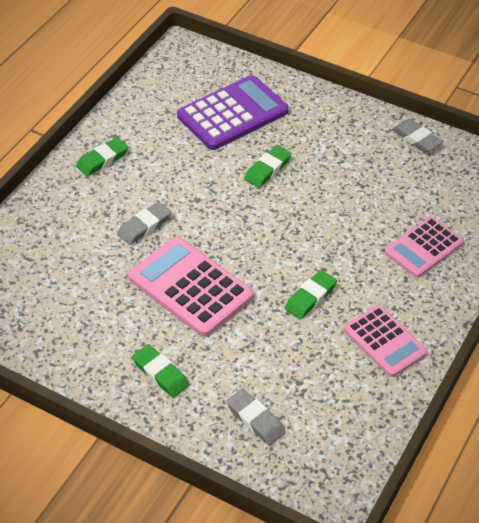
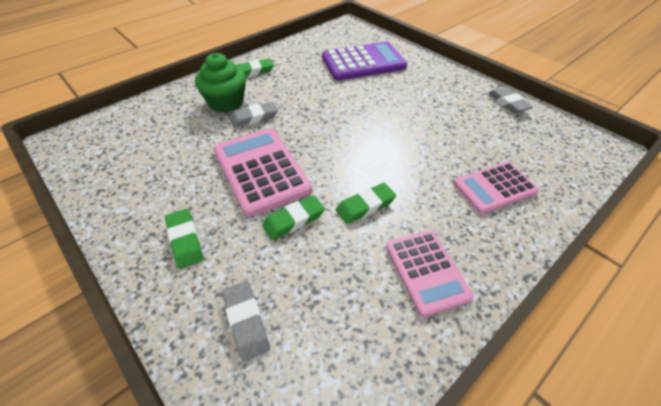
camera: 20 degrees right, 0 degrees up
(98, 213) = (226, 102): none -> green cupcake
(267, 169) = (373, 100): green eraser -> green eraser (293, 220)

